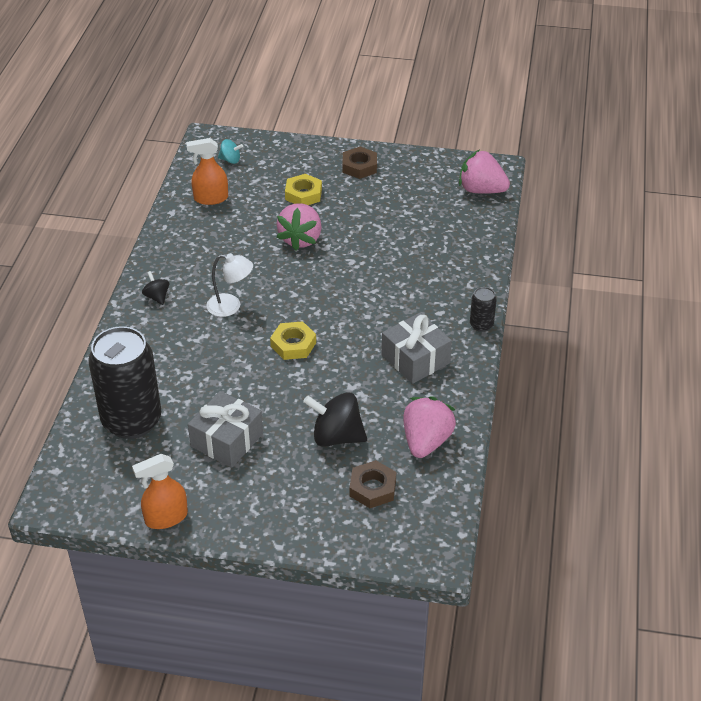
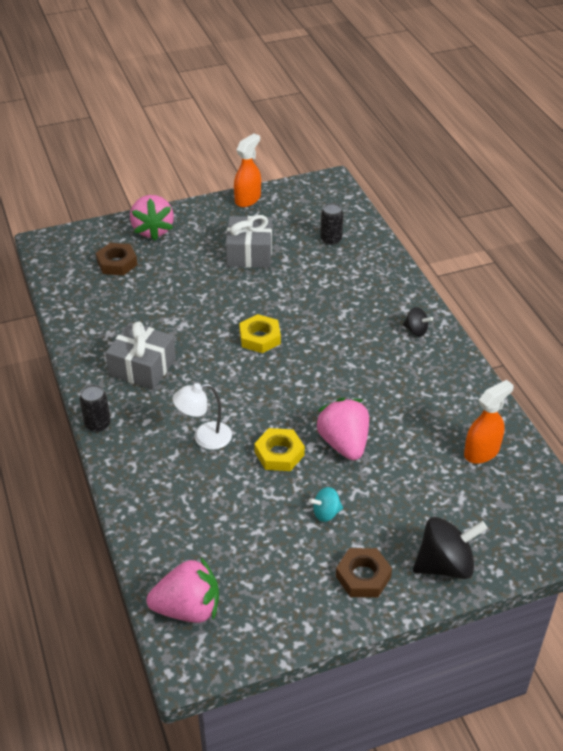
camera: 150 degrees right, 0 degrees up
(132, 421) = (331, 239): black can -> black can, size x0.43
(230, 160) = (517, 514): turquoise spinning top -> turquoise spinning top (326, 513)
(231, 306) = (344, 348): white lamp -> white lamp (204, 438)
(303, 194) = (391, 502): yellow nut -> yellow nut (279, 453)
(336, 436) = (168, 285): black spinning top -> black spinning top (445, 565)
(426, 441) = (94, 307): pink strawberry -> pink strawberry (153, 230)

